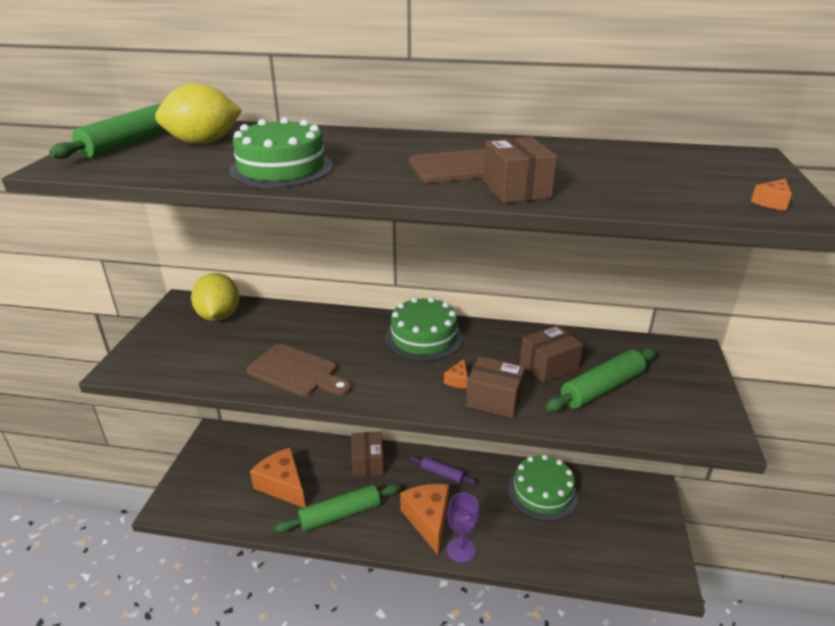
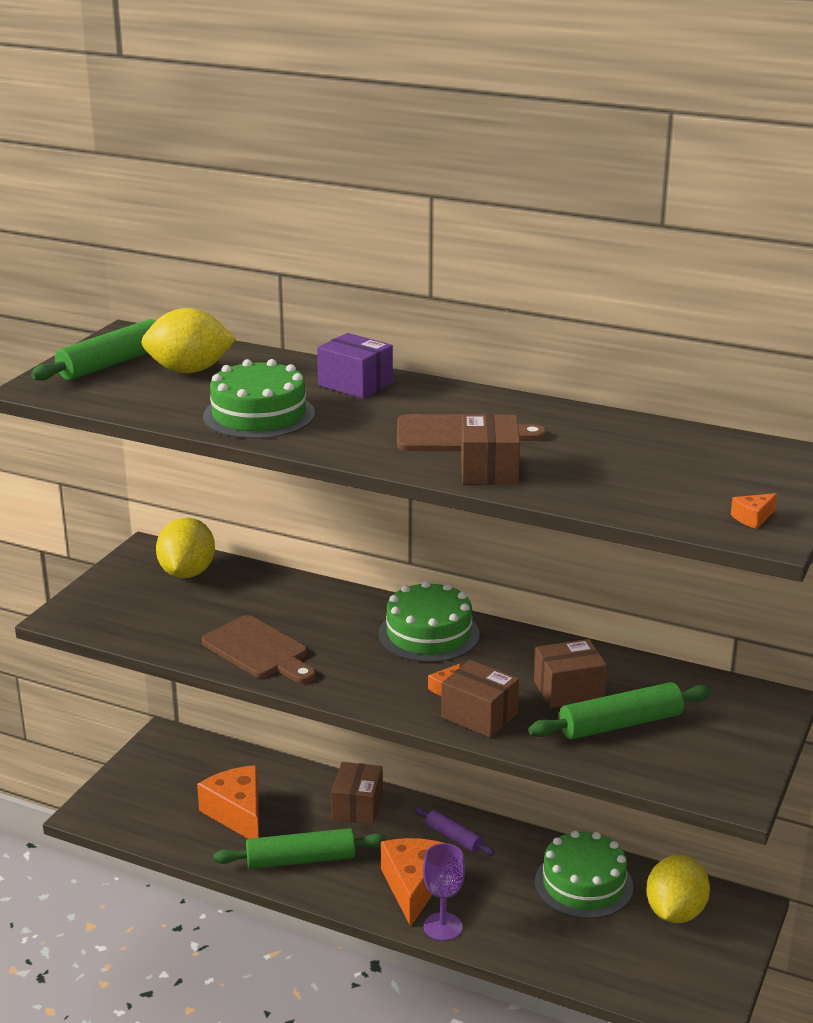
camera: 15 degrees right, 5 degrees down
(353, 140) = (355, 384): none -> purple box
(610, 502) = (675, 912): none -> yellow lemon

